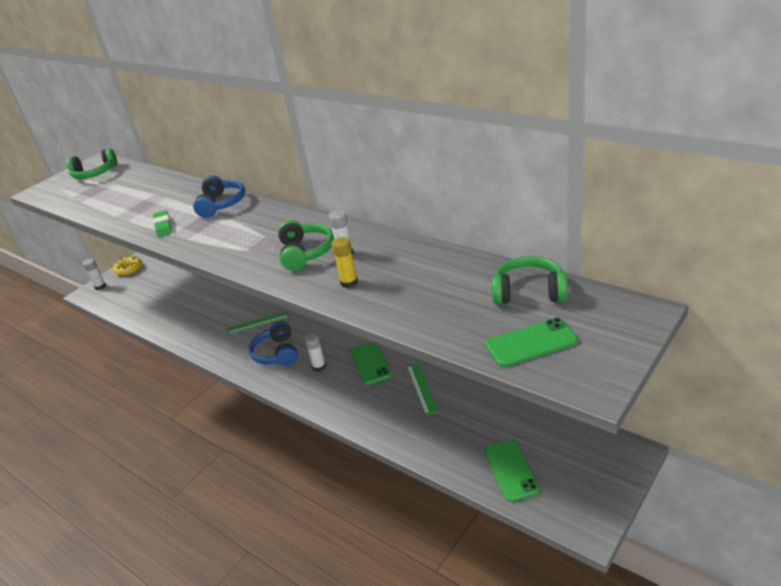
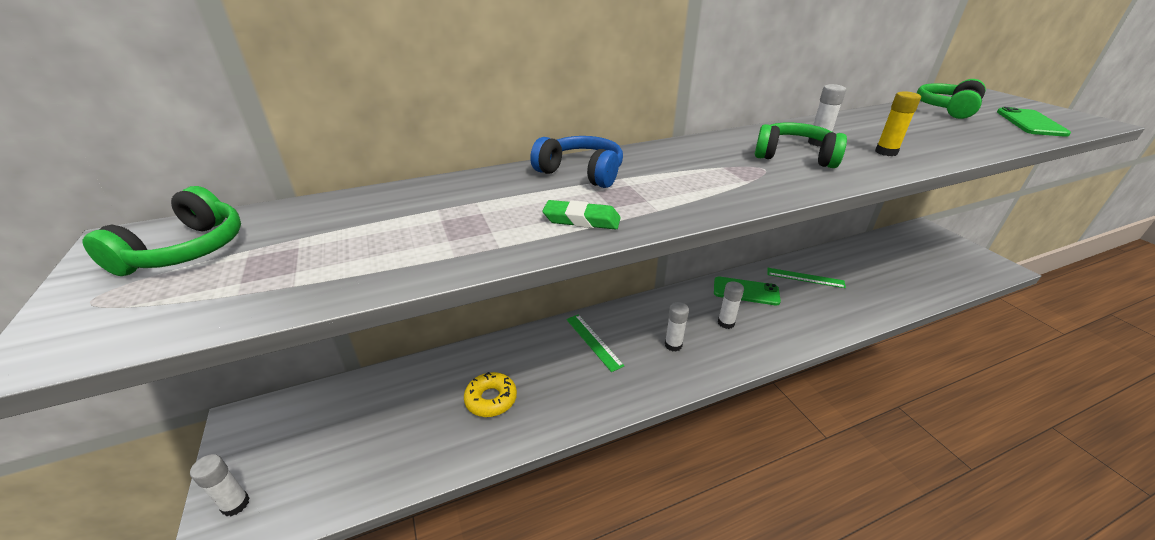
camera: 65 degrees left, 0 degrees up
(129, 269) = (248, 443): yellow donut -> yellow donut (491, 399)
(258, 322) = (593, 341): green ruler -> green ruler turned 45 degrees counterclockwise
(277, 353) = (673, 345): blue headphones -> white glue stick
(511, 470) = (933, 274): green phone -> none

